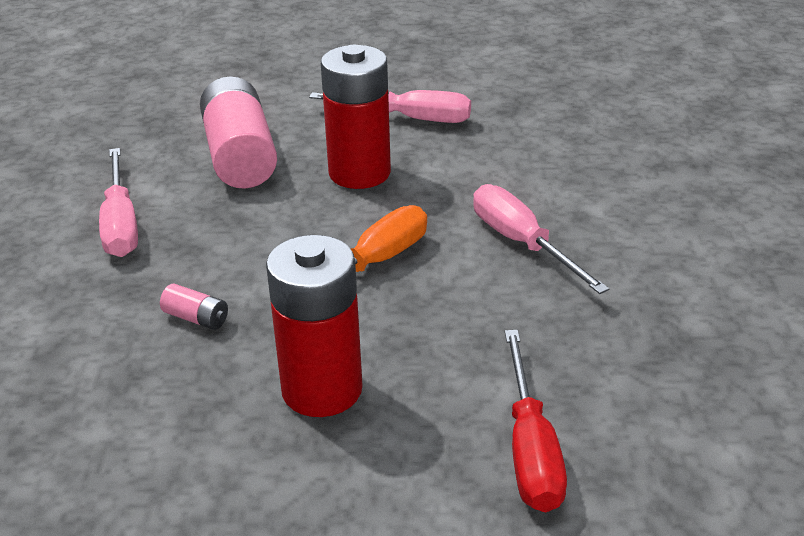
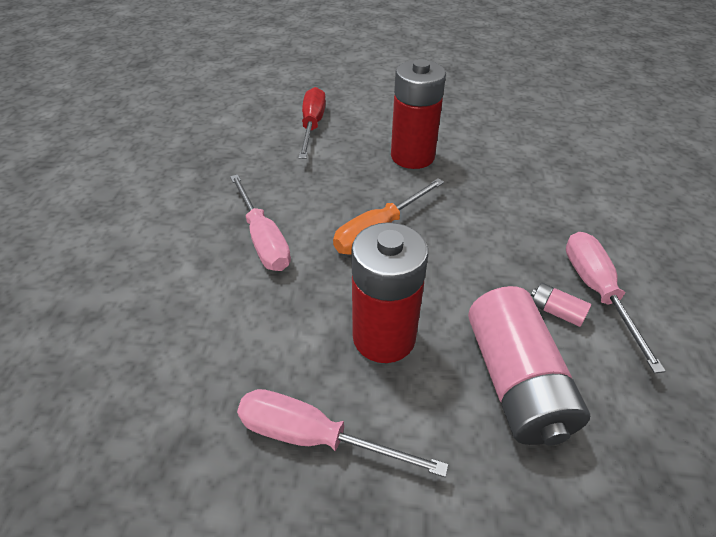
camera: 175 degrees left, 10 degrees up
(196, 318) = (497, 201): pink battery -> pink battery (556, 311)

